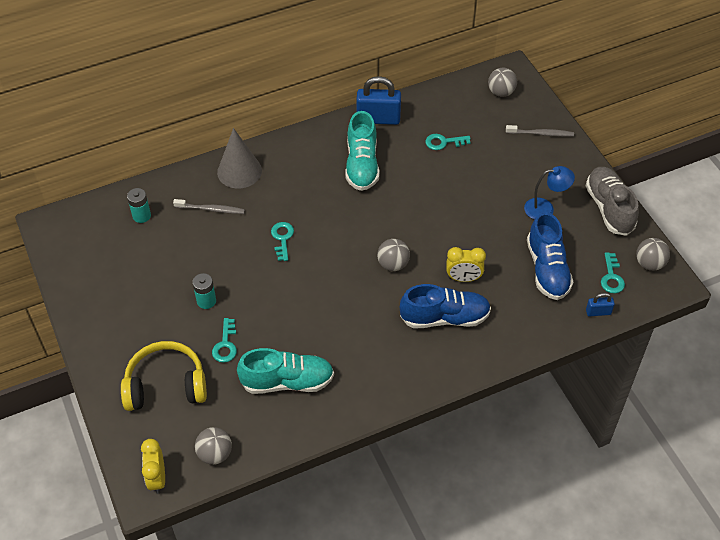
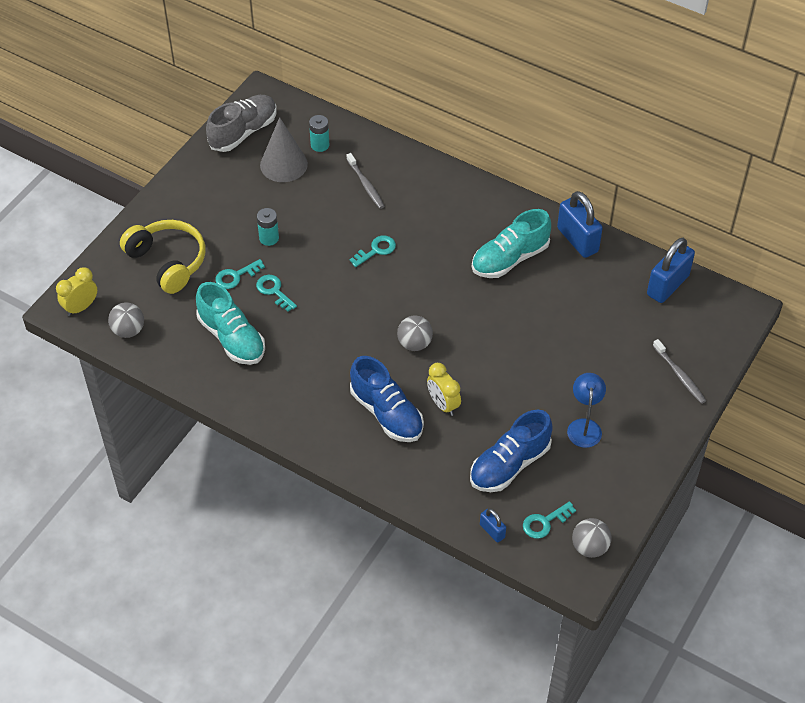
camera: 55 degrees right, 0 degrees up
(239, 171) = (424, 178): grey cone -> grey cone (283, 164)
(443, 142) = (595, 304): turquoise key -> turquoise key (274, 291)
(460, 96) = (667, 285): none -> blue padlock
(501, 92) = (704, 315): grey ball -> none
(545, 208) = (584, 426): blue lamp -> blue lamp turned 135 degrees counterclockwise
(609, 208) = (632, 479): grey shoe -> grey shoe (243, 132)

